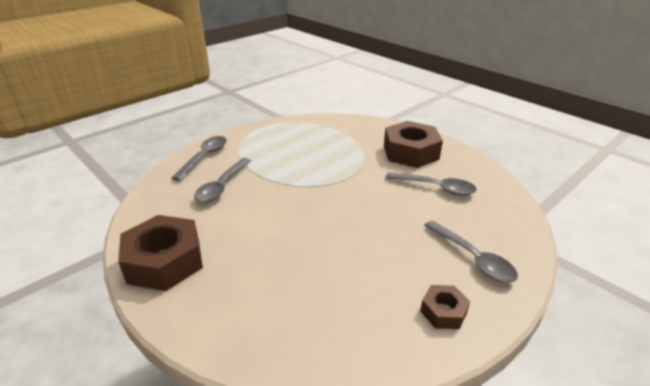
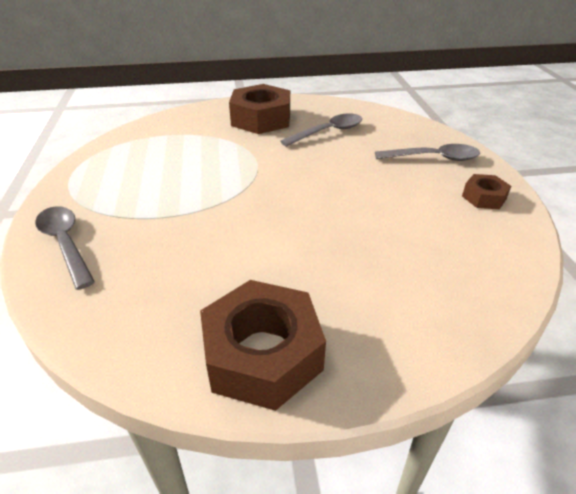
camera: 55 degrees left, 5 degrees up
(221, 186) = (157, 251): grey spoon -> none

